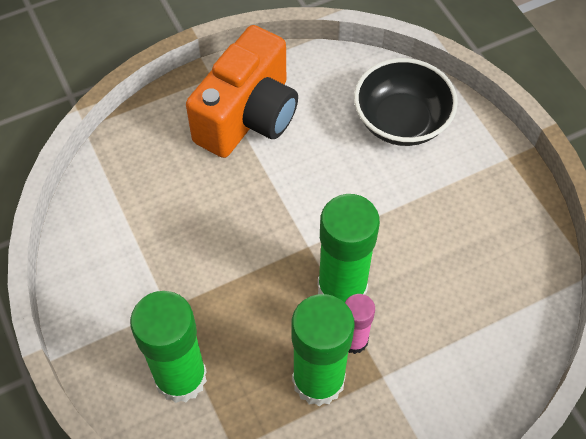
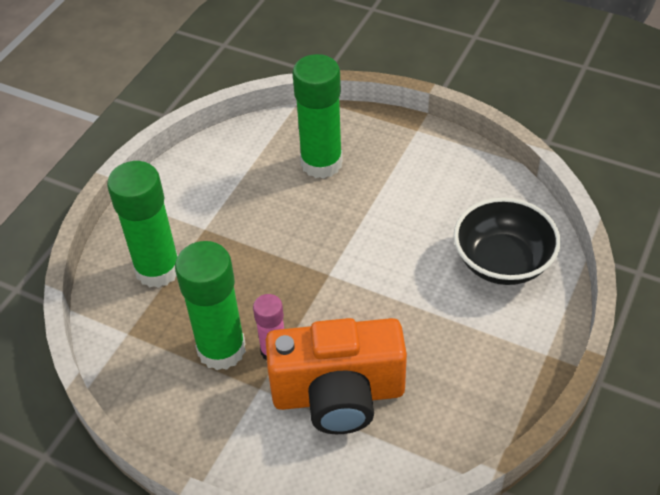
camera: 55 degrees right, 10 degrees down
(248, 116) = (405, 170): orange camera -> orange camera (338, 395)
(342, 288) = (311, 317): green glue stick -> green glue stick (321, 163)

